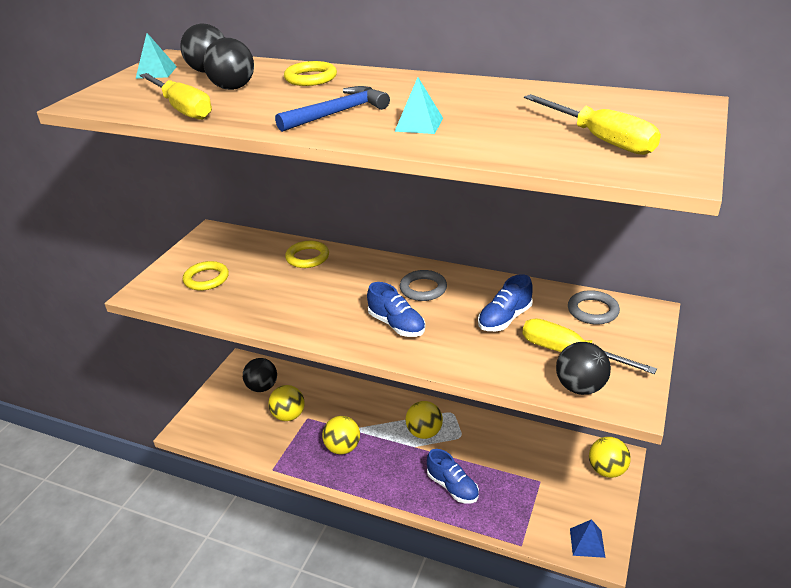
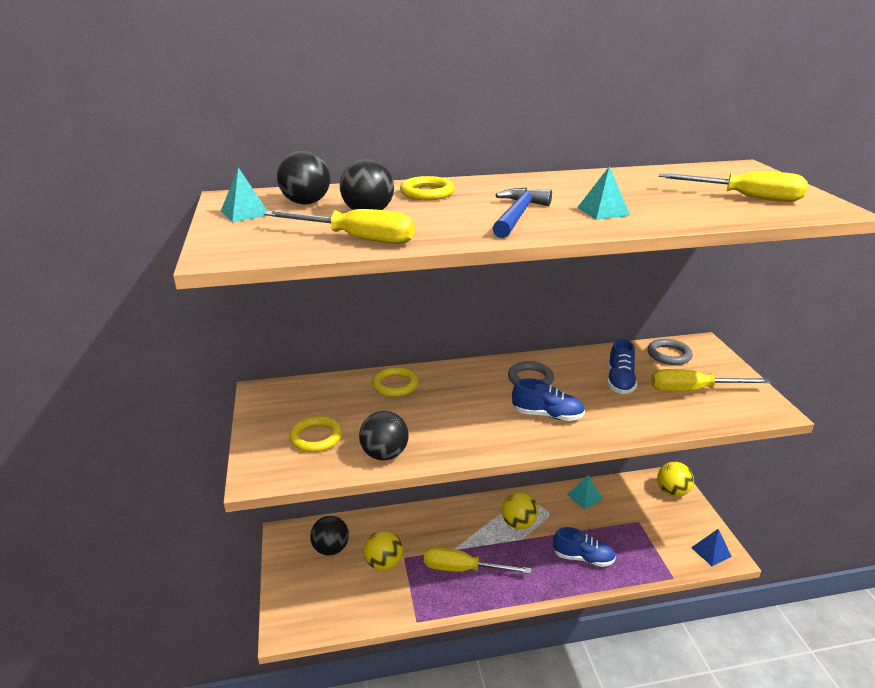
camera: 35 degrees left, 5 degrees down
(342, 447) = (463, 569): yellow ball -> yellow screwdriver
(509, 436) = (584, 497): none -> turquoise pyramid
(580, 387) = (730, 411): black ball -> black ball (384, 454)

